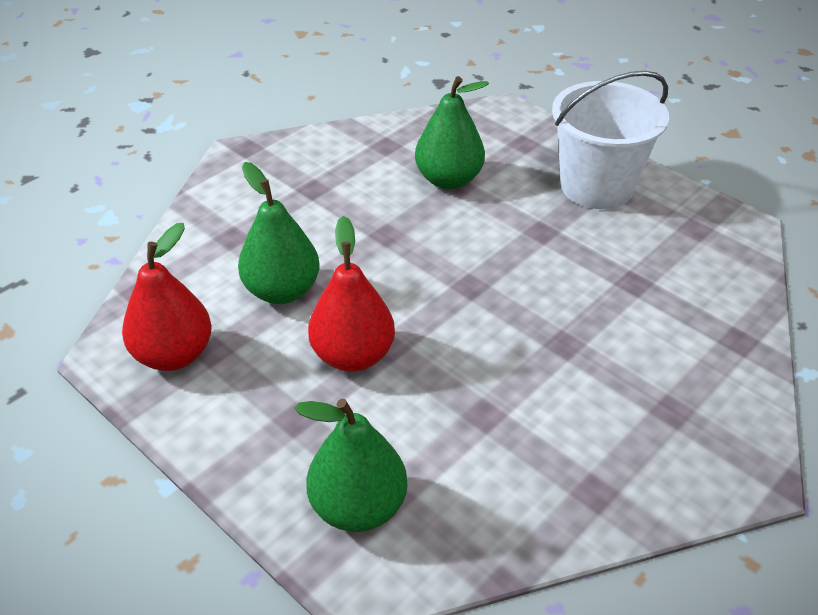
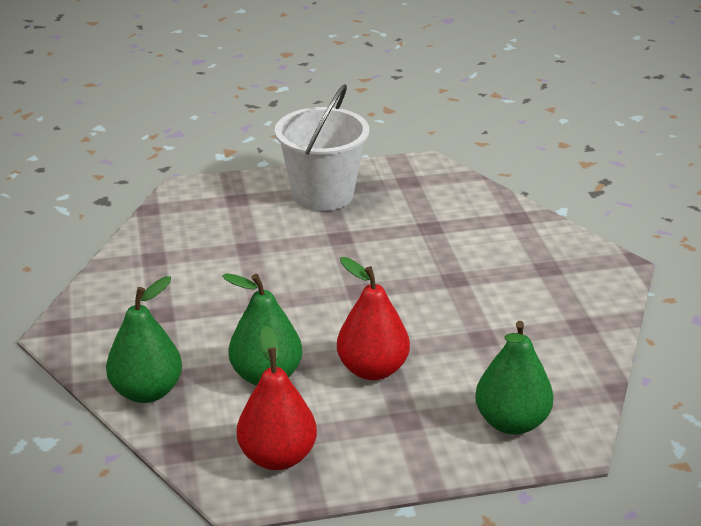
camera: 55 degrees left, 10 degrees down
(449, 180) = (235, 248): green pear -> green pear (147, 391)

